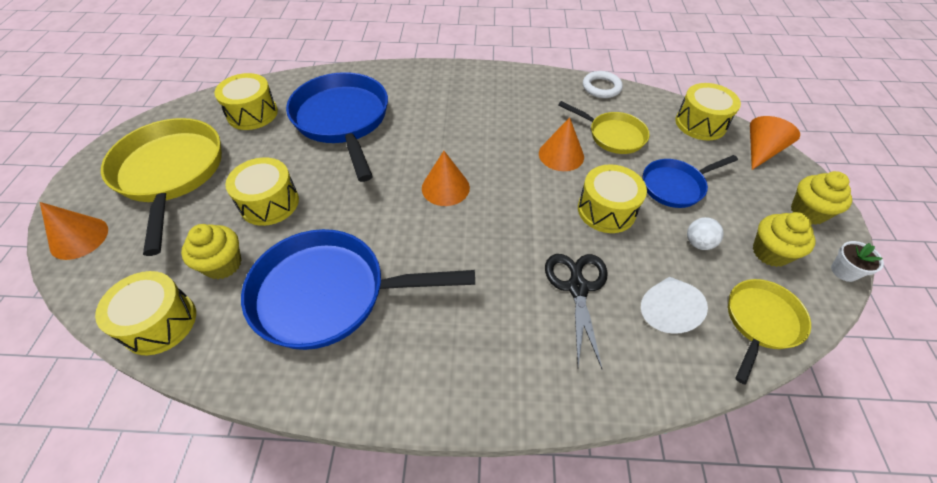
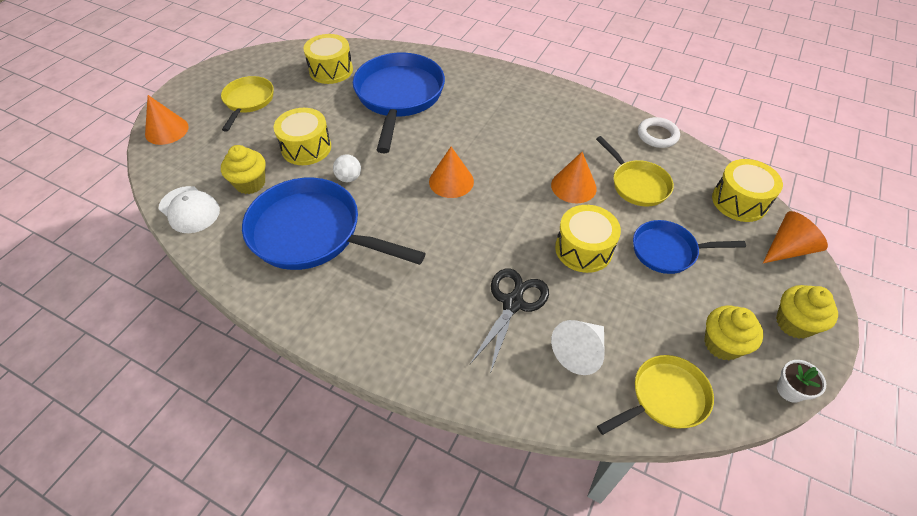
camera: 25 degrees right, 0 degrees up
(159, 322) = (189, 210): yellow drum -> white cap
(171, 173) = (248, 101): yellow pan -> yellow pan, size x0.56
(698, 243) = (653, 309): white ball -> white ball (349, 178)

